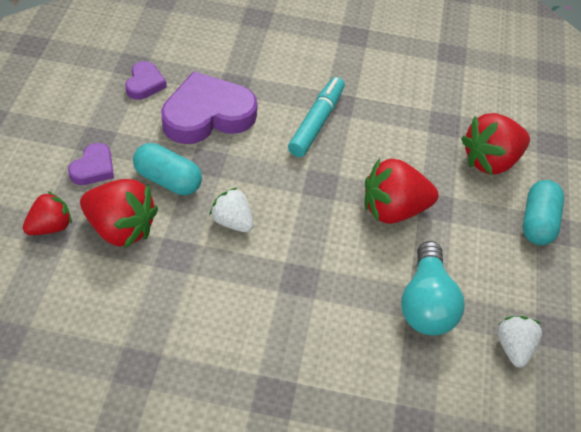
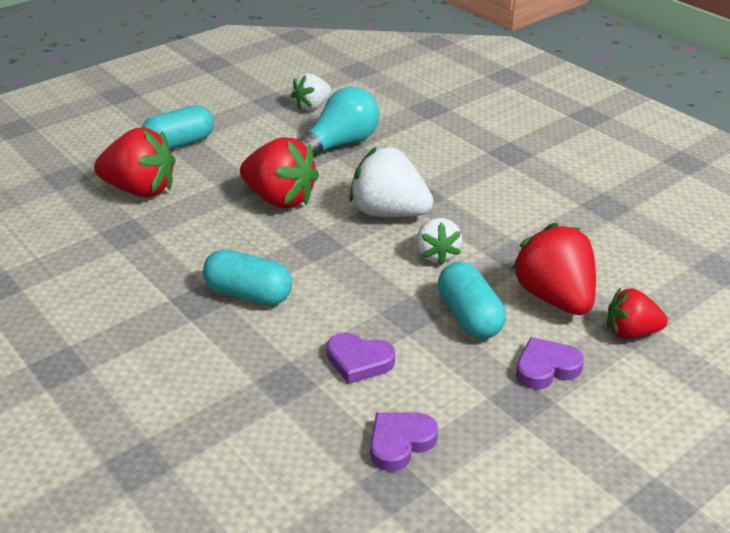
camera: 135 degrees left, 15 degrees down
(207, 115) = (359, 361): purple heart -> purple heart, size x0.50
(304, 244) = (389, 212): none -> white strawberry
(316, 122) = (248, 294): turquoise marker -> turquoise capsule

